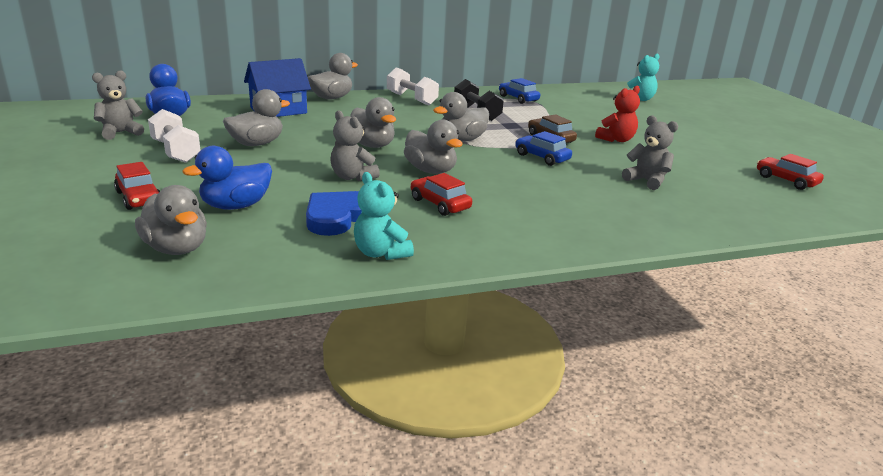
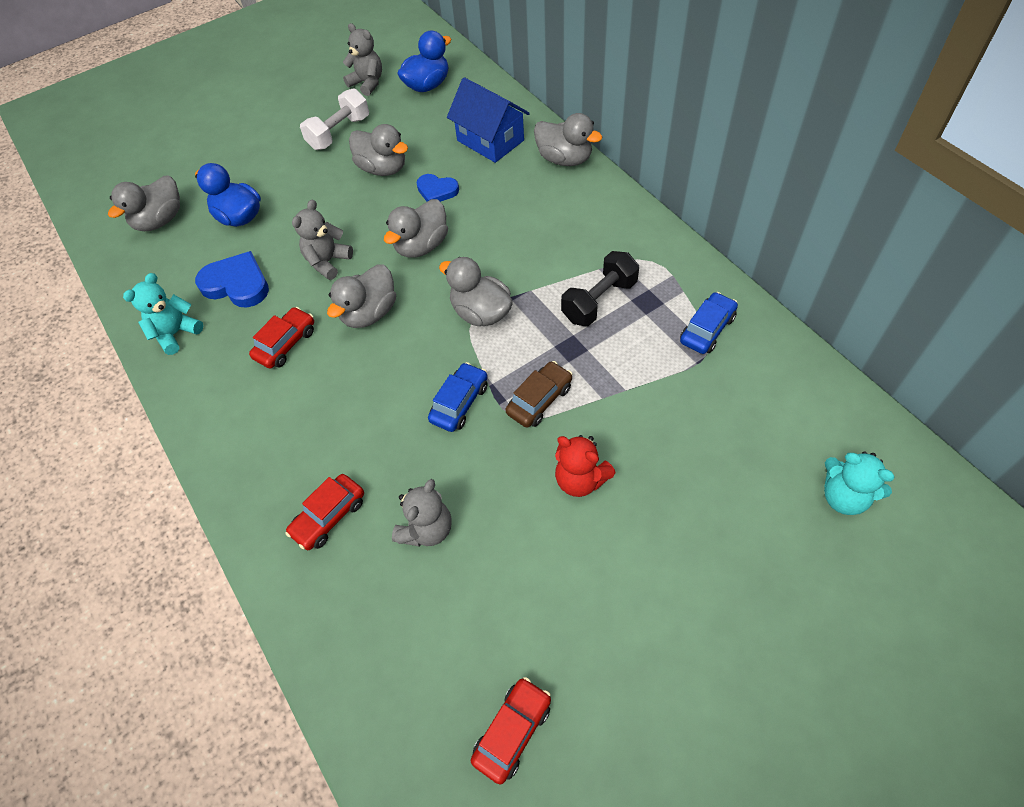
camera: 80 degrees right, 30 degrees up
(139, 198) = (237, 162): red car -> red car (329, 517)
(313, 132) = (437, 191): none -> blue heart
(411, 99) = (613, 224): white dumbbell -> none

